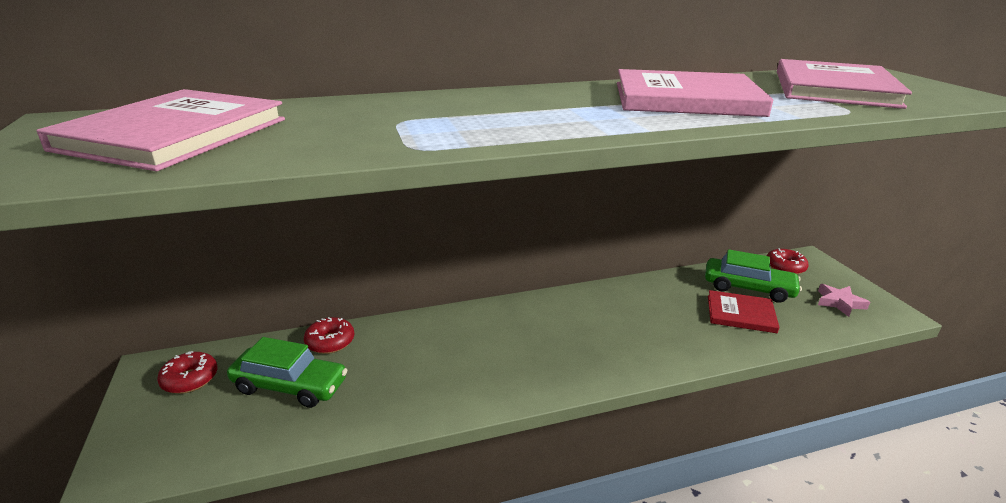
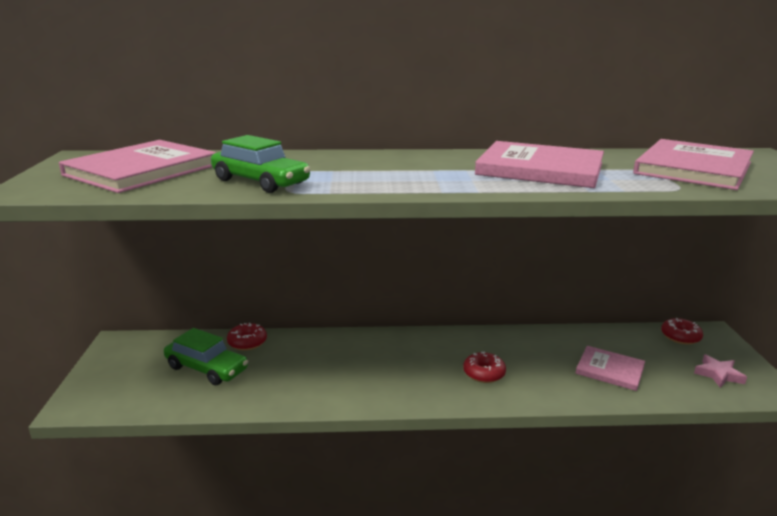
camera: 15 degrees right, 5 degrees down
(190, 379) = (140, 353): red donut -> red donut (484, 373)
(741, 314) = (610, 370): red book -> pink book
(748, 288) = (631, 350): green car -> green car (260, 182)

